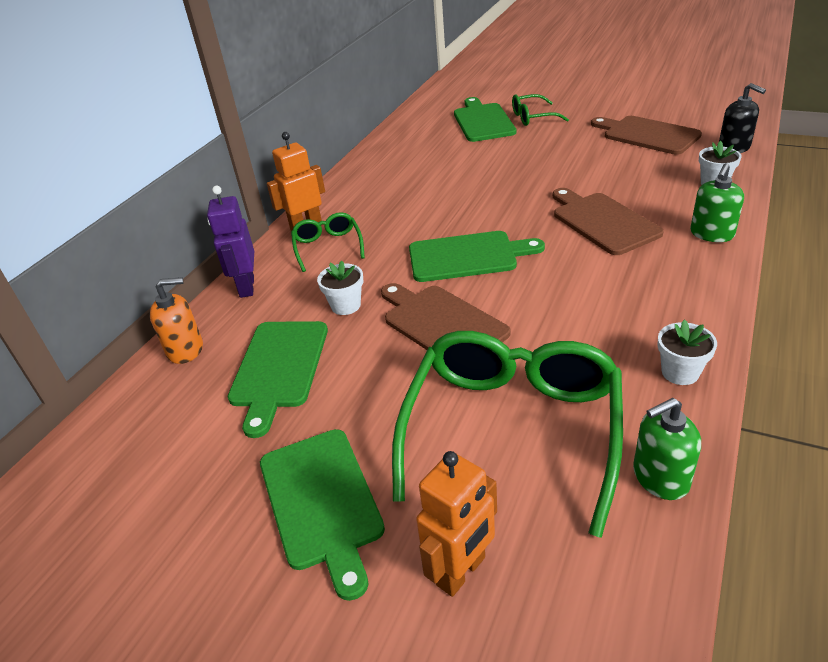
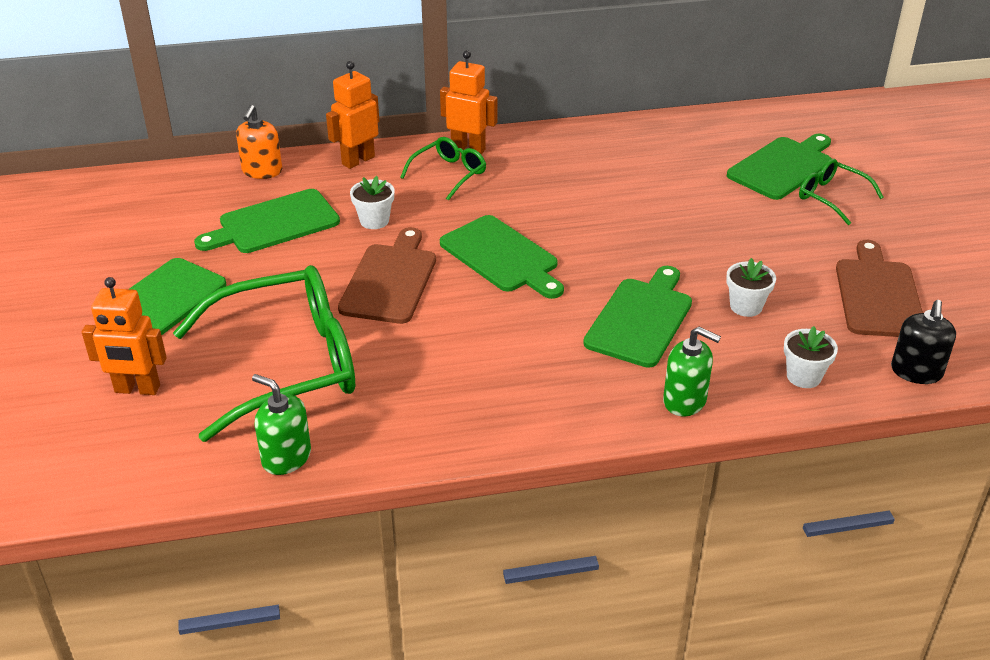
camera: 50 degrees right, 0 degrees up
(185, 349) = (262, 171): orange soap dispenser -> orange soap dispenser turned 60 degrees clockwise
(246, 287) = (358, 160): purple robot -> orange robot
(602, 221) = (641, 319): brown cutting board -> green cutting board
(680, 372) = (426, 436): white flower pot -> white flower pot (746, 306)
(711, 234) = (685, 401): green soap dispenser -> green soap dispenser turned 150 degrees counterclockwise

